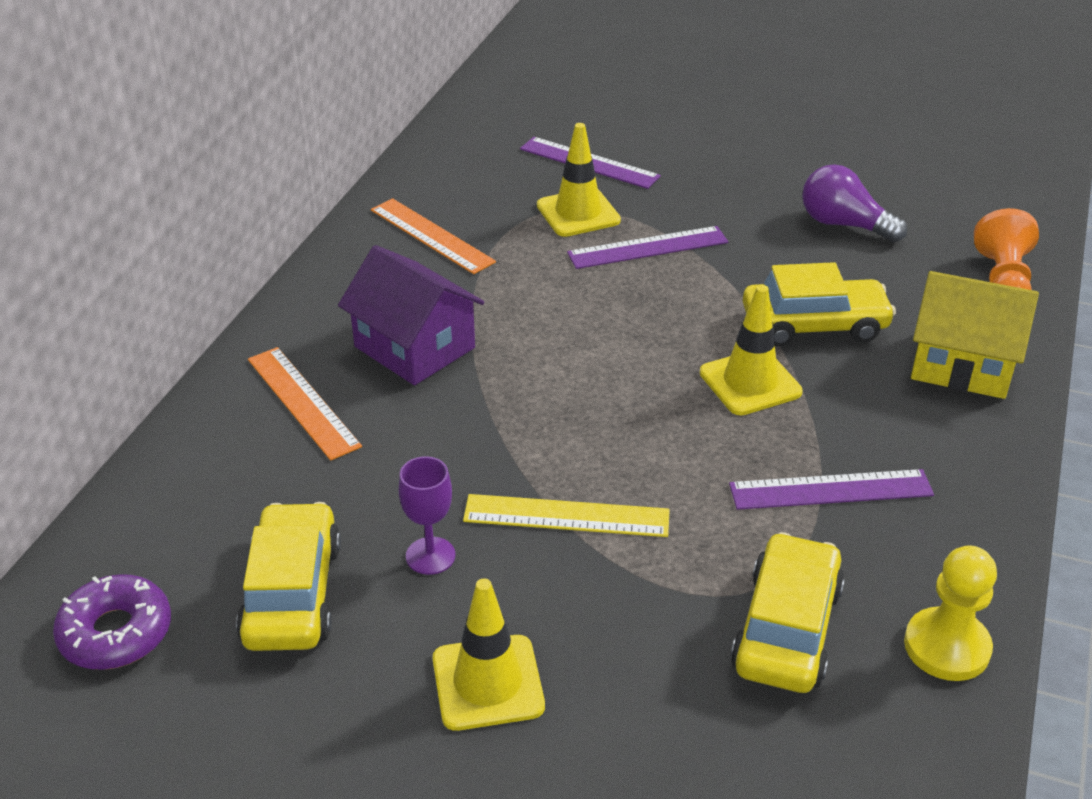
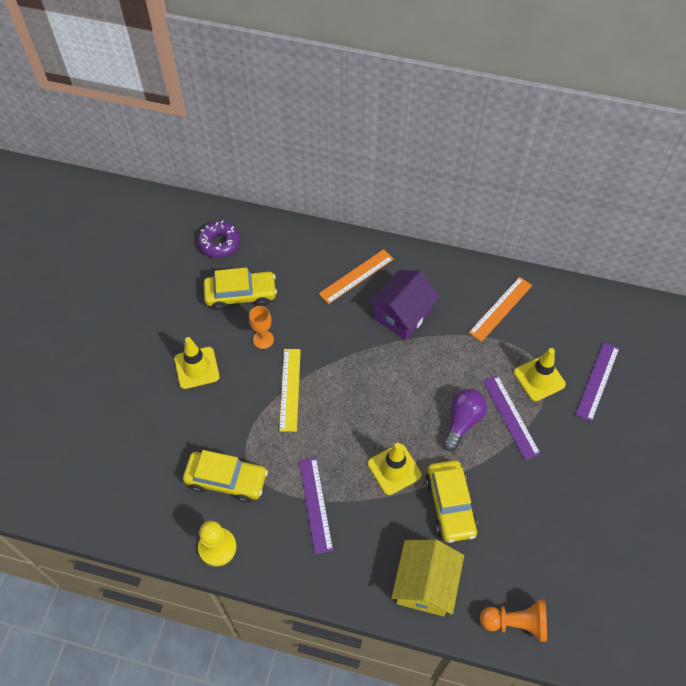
camera: 85 degrees right, 20 degrees up
(430, 556) = (263, 339): purple goblet -> orange goblet
(843, 224) = (559, 529): purple light bulb -> purple light bulb (462, 421)

